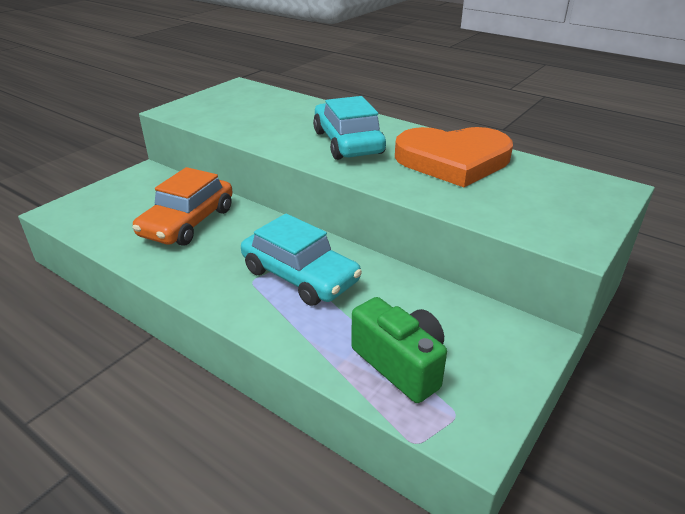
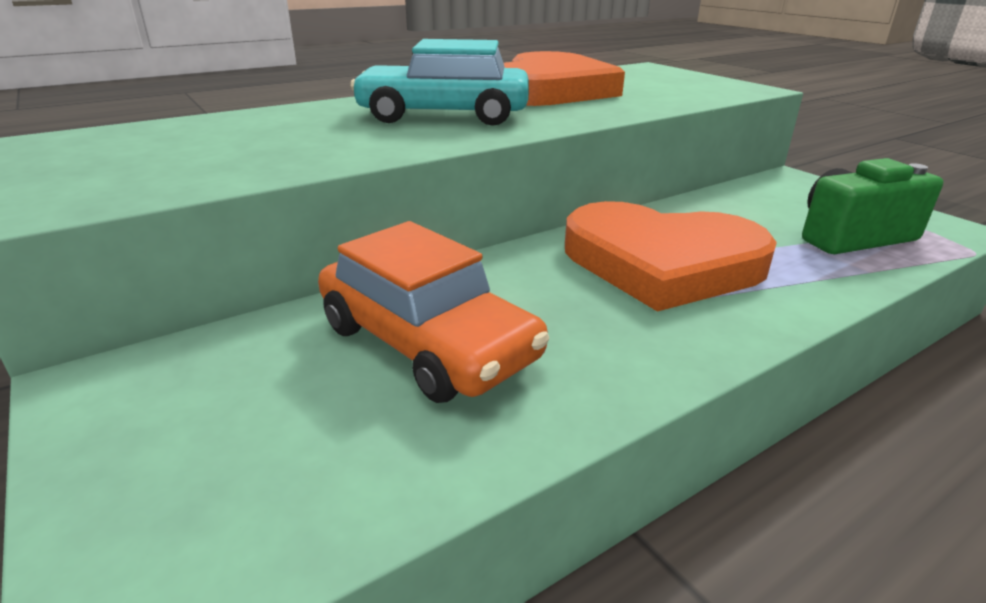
camera: 70 degrees left, 5 degrees down
(300, 276) = (662, 263): turquoise car -> orange heart

